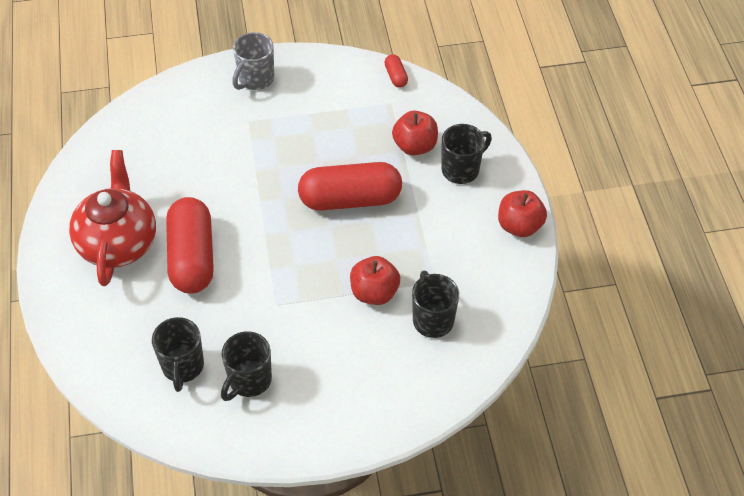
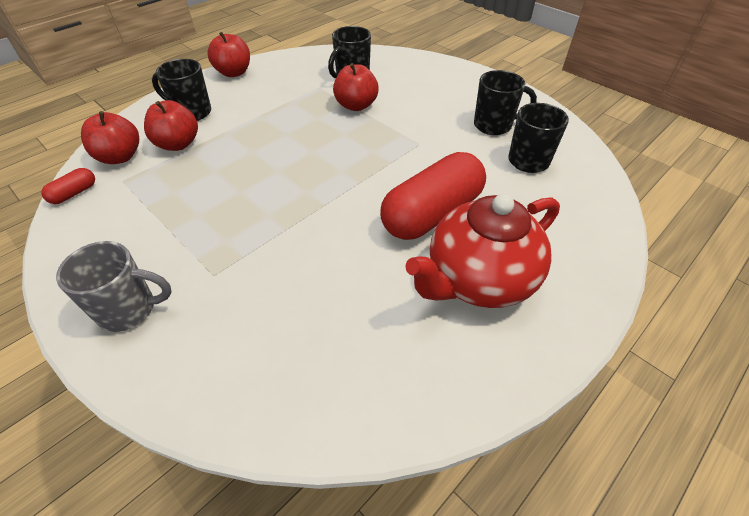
camera: 125 degrees left, 5 degrees down
(350, 199) = (273, 153): red capsule -> none
(424, 109) = (120, 157): none -> red apple

